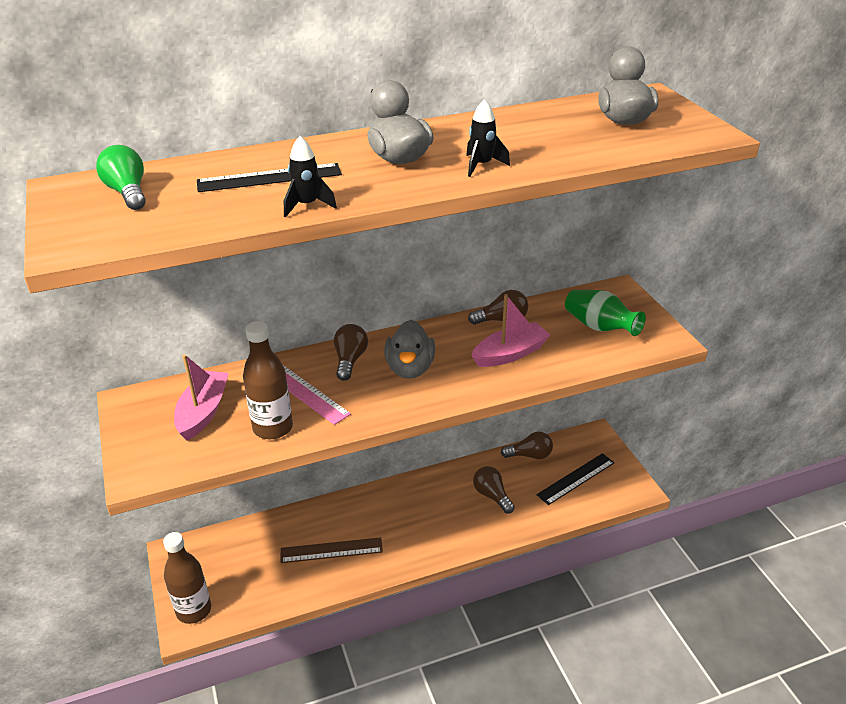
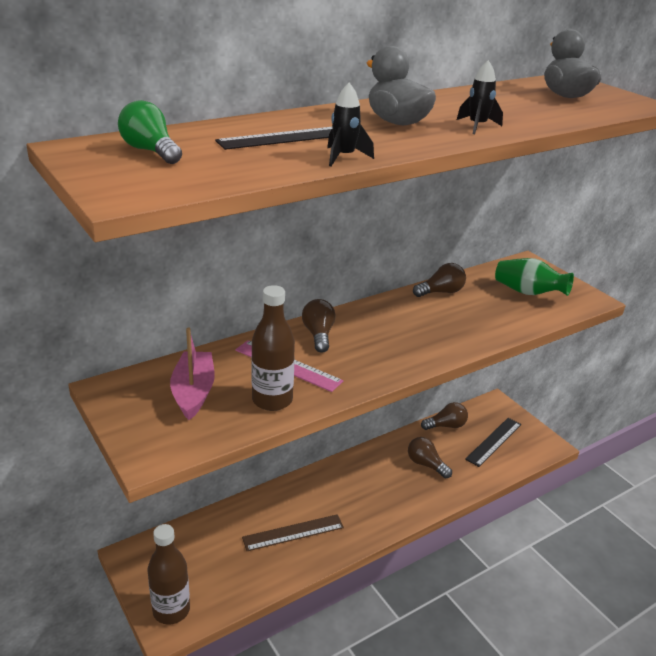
camera: 15 degrees left, 5 degrees down
(410, 368) = (379, 337): grey duck -> none
(510, 354) = (463, 319): pink boat -> none

